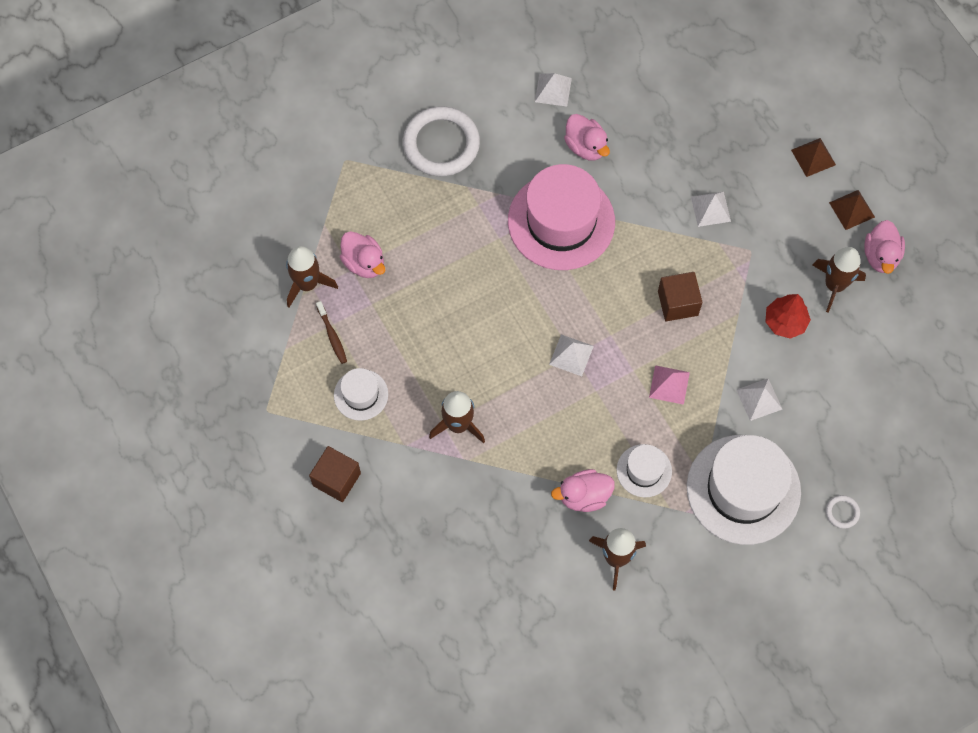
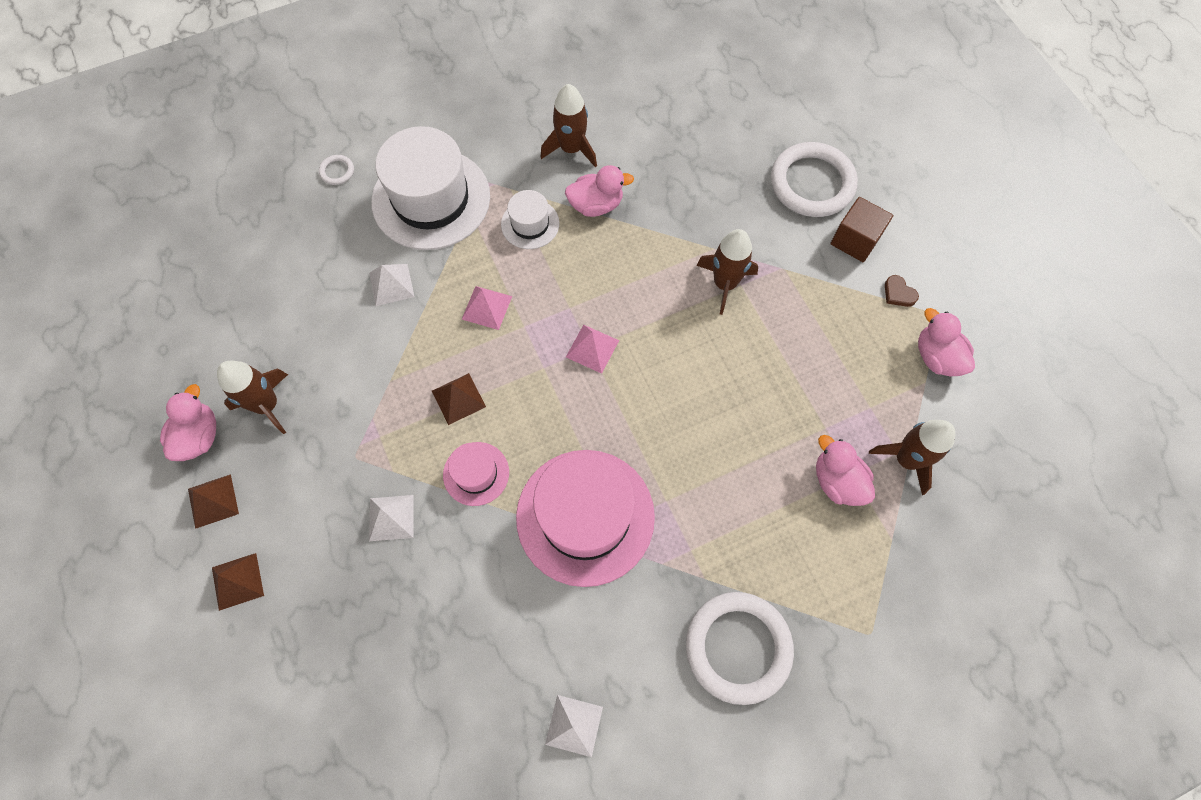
camera: 175 degrees left, 0 degrees up
(300, 428) = (898, 293): none -> brown heart
(332, 336) = (871, 393): brown toothbrush -> none
(361, 394) = (833, 324): white hat -> none
(375, 538) = (812, 183): none -> white ring
(571, 355) = (592, 348): white pyramid -> pink pyramid
(586, 146) = (539, 625): pink duck -> pink duck (936, 357)
(651, 246) = (476, 473): none -> pink hat
(678, 303) = (458, 398): brown cube -> brown pyramid
(785, 322) = (338, 366): red tree -> none

